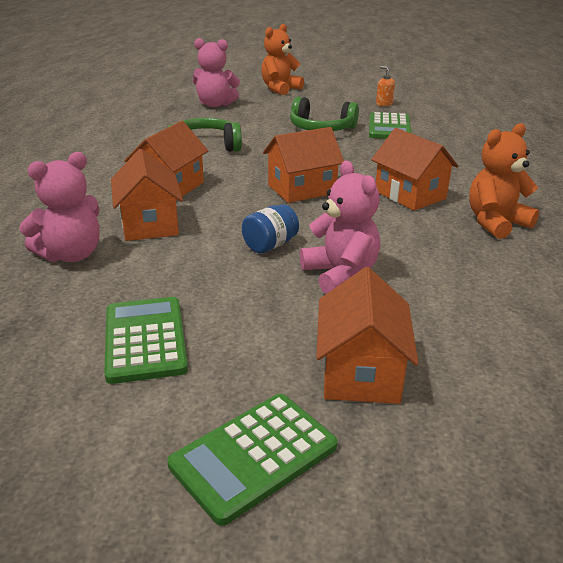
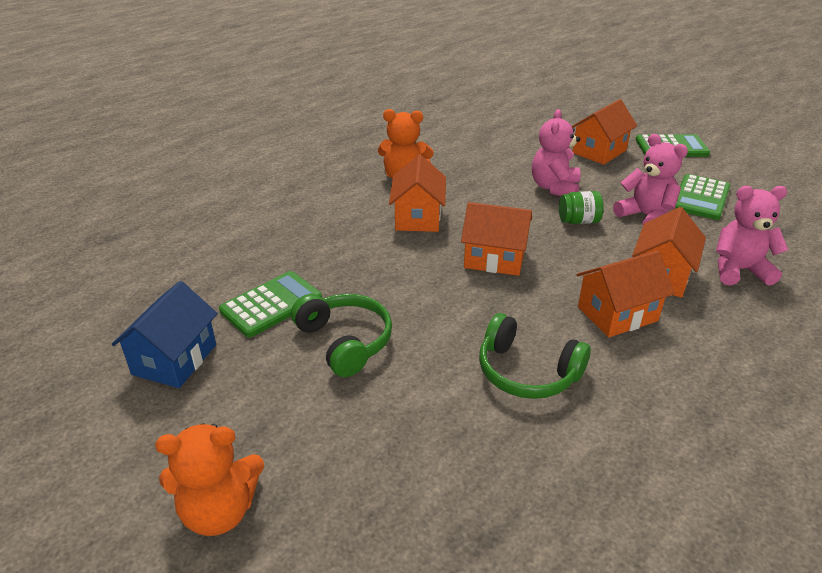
camera: 140 degrees left, 5 degrees up
(215, 104) = (399, 506): pink teddy bear -> pink teddy bear (645, 216)
(270, 245) = (578, 221): blue jar -> green jar
(384, 104) = (175, 359): orange soap dispenser -> blue house

